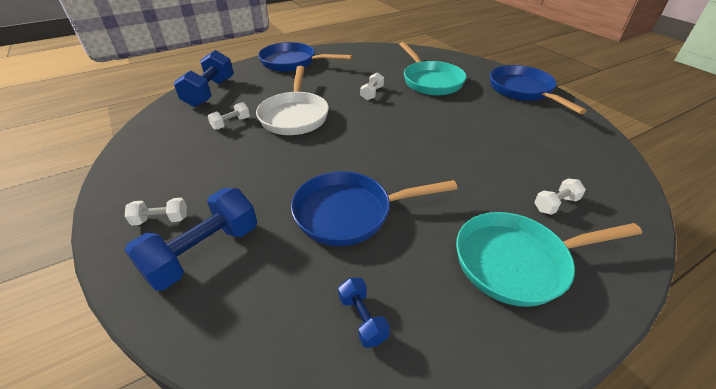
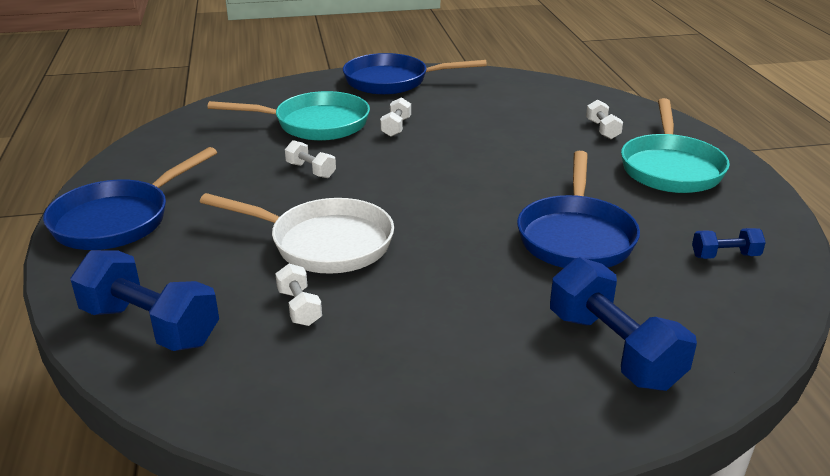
camera: 70 degrees left, 10 degrees down
(161, 219) = (535, 388): white dumbbell -> white dumbbell (396, 127)

